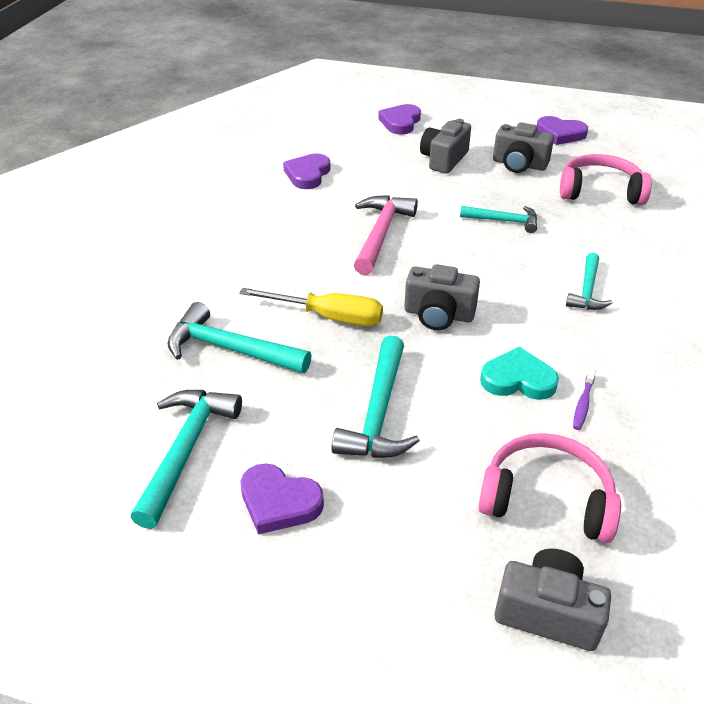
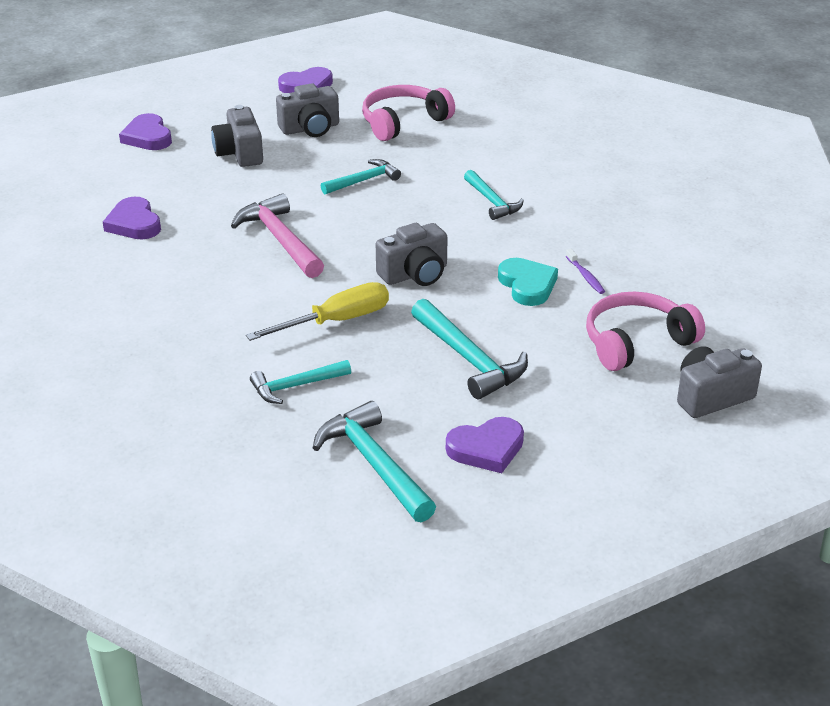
camera: 45 degrees left, 5 degrees down
(229, 349) = (295, 386): turquoise hammer -> turquoise hammer, size x0.64
(518, 379) = (527, 285): turquoise heart -> turquoise heart turned 105 degrees clockwise

